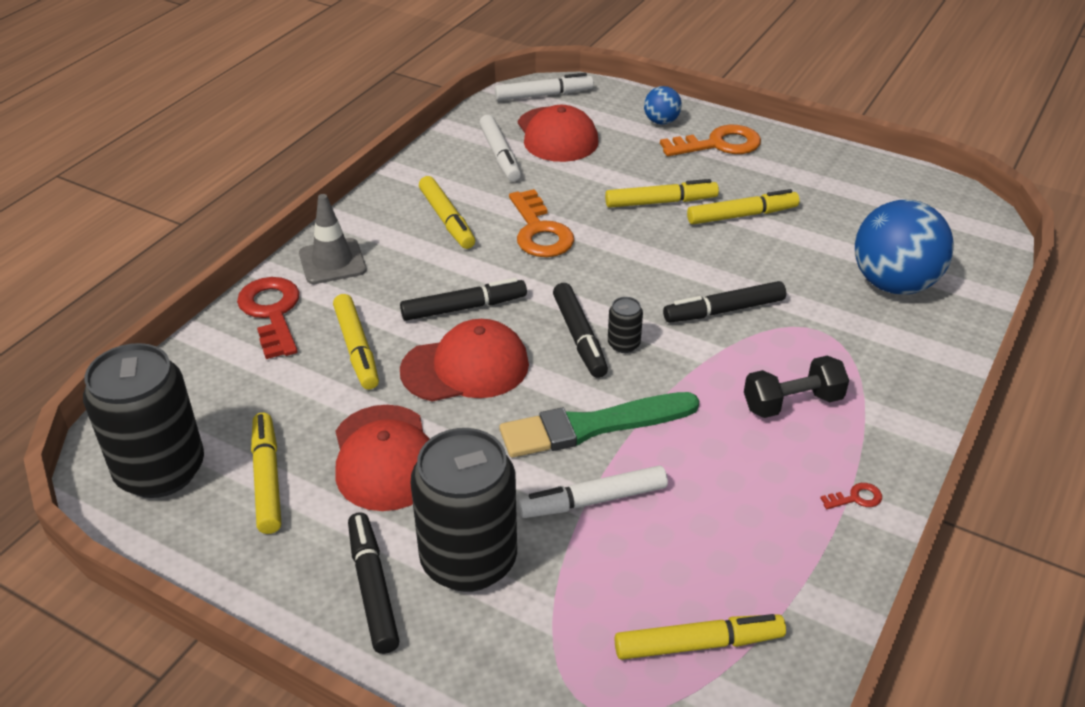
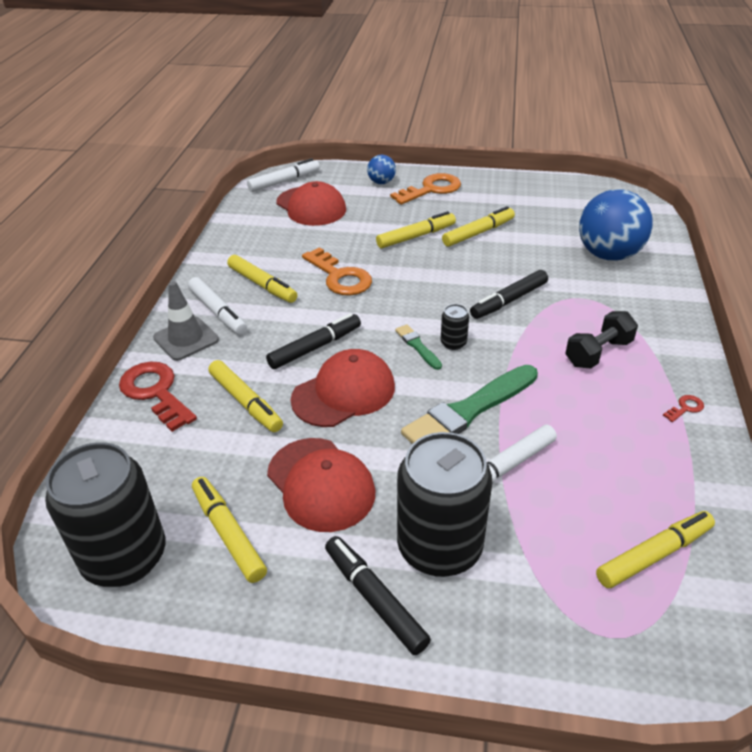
camera: 20 degrees left, 0 degrees up
(500, 155) = (276, 229): white marker -> white marker (218, 312)
(579, 337) = (417, 346): black marker -> green brush

